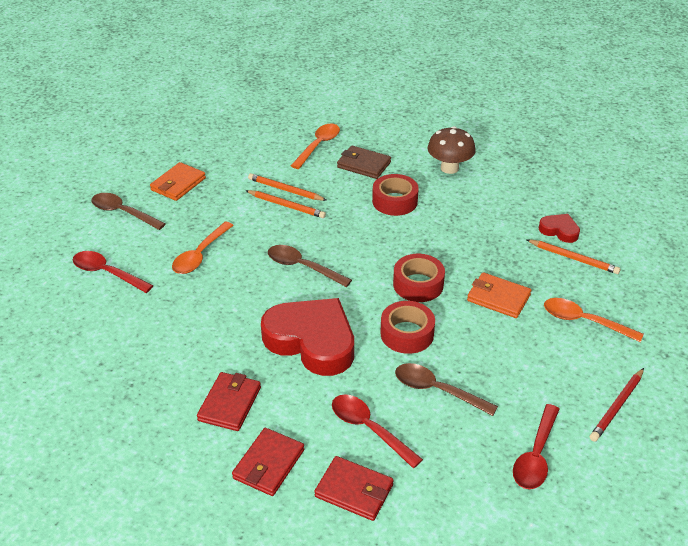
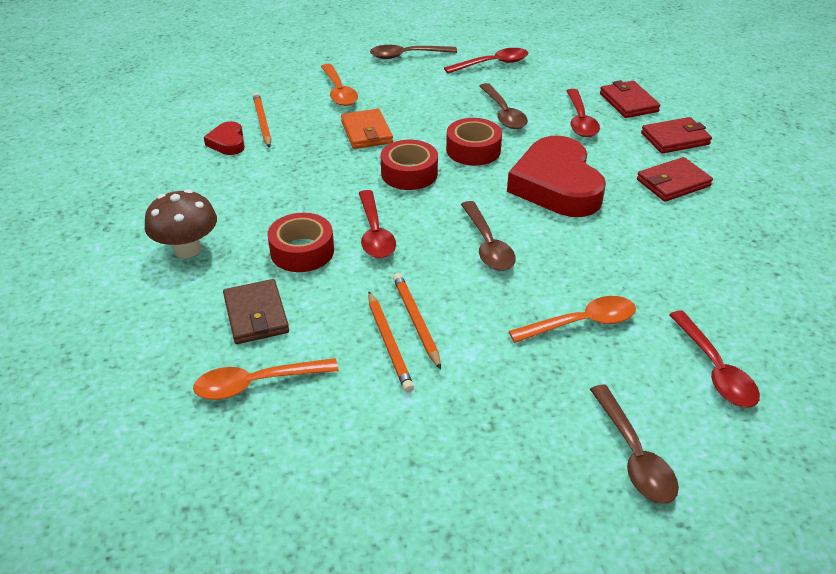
camera: 135 degrees left, 0 degrees up
(178, 184) = (512, 454): orange wallet -> none
(374, 233) = (375, 233): none -> red spoon
(617, 407) = (407, 56): red pencil -> brown spoon

